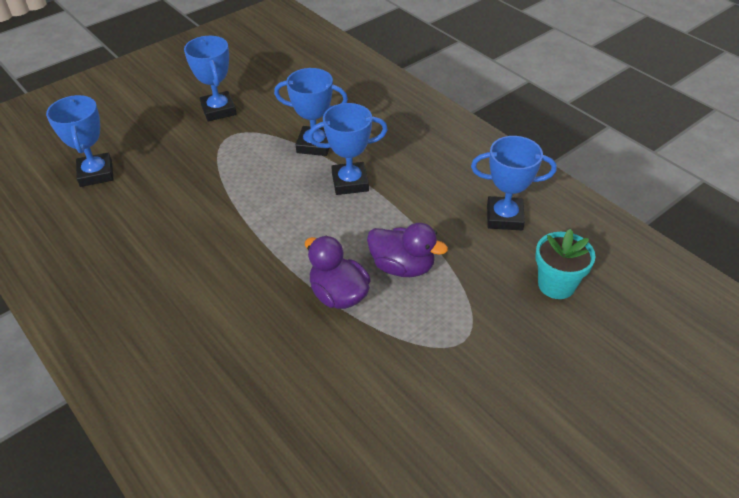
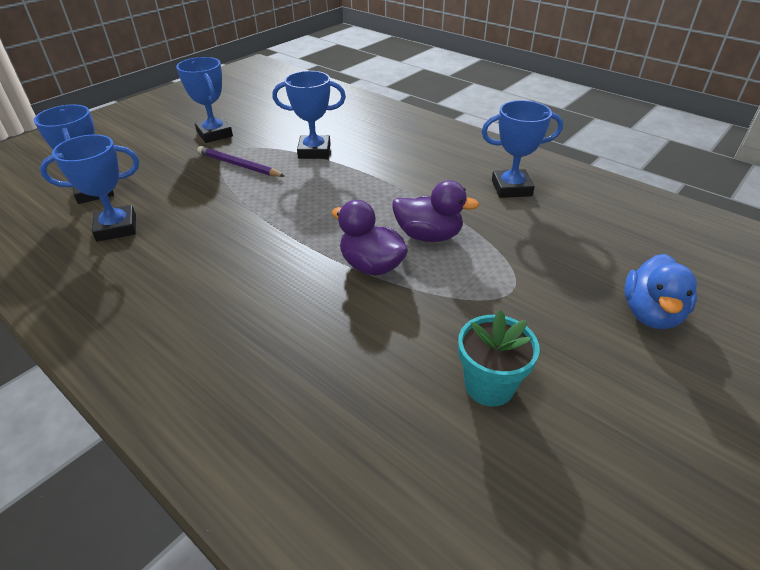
camera: 10 degrees left, 5 degrees down
(236, 155) = (239, 165): none -> purple pencil
(350, 182) = (356, 176): blue trophy -> blue trophy (116, 228)
(556, 285) = (582, 234): turquoise flower pot -> turquoise flower pot (489, 386)
(587, 385) = (650, 313): none -> blue duck

